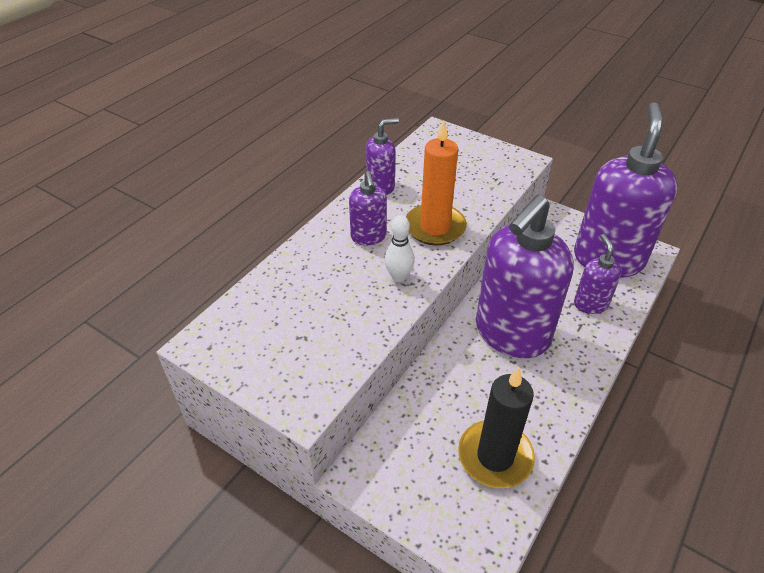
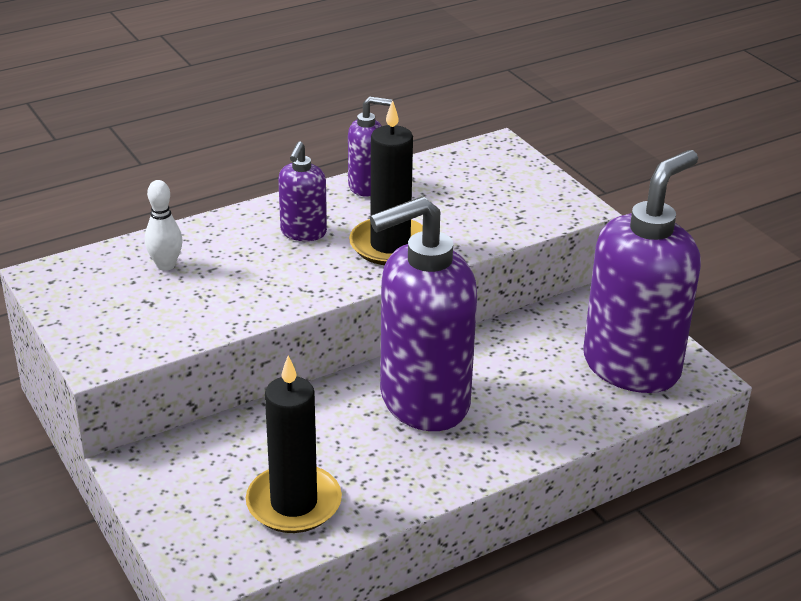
camera: 25 degrees right, 10 degrees down
(399, 277) = (301, 280): white bowling pin -> white bowling pin (166, 265)
(435, 227) = (390, 245): orange candle -> black candle
(590, 304) = (556, 405): purple soap dispenser -> none

